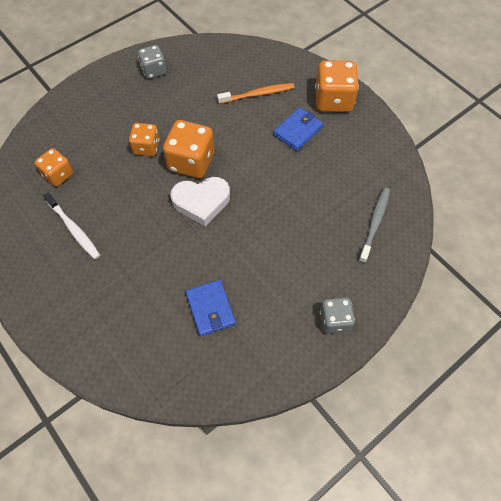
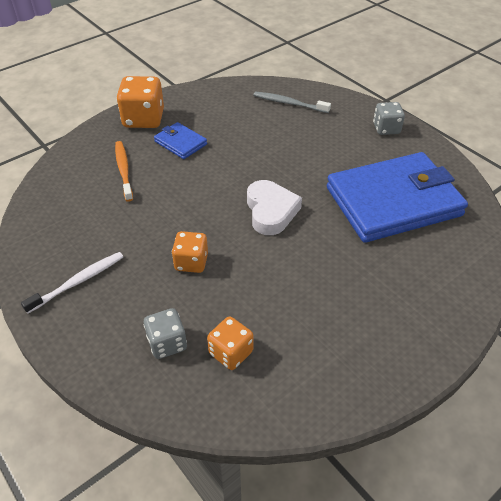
camera: 90 degrees left, 15 degrees down
(74, 229) = (315, 324): white toothbrush -> white toothbrush (78, 281)
(154, 70) = (59, 263): grey dice -> grey dice (167, 343)
(191, 162) = (216, 221): orange dice -> none
(210, 309) = (393, 201): blue wallet -> blue wallet, size x2.31

